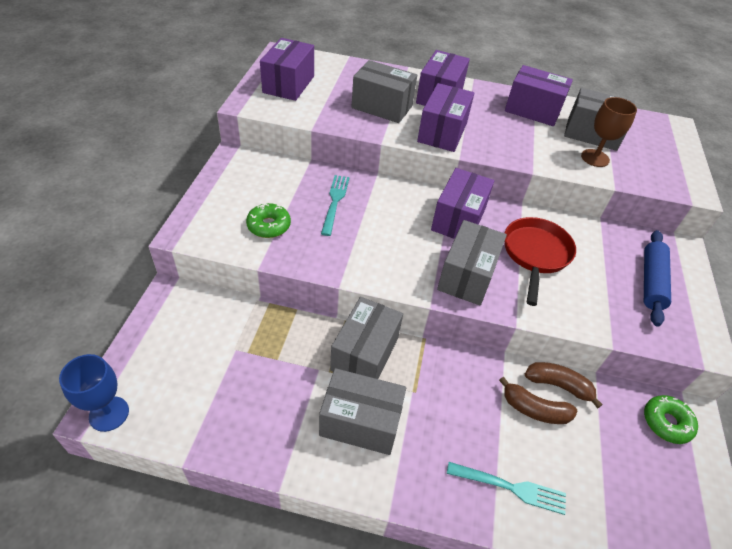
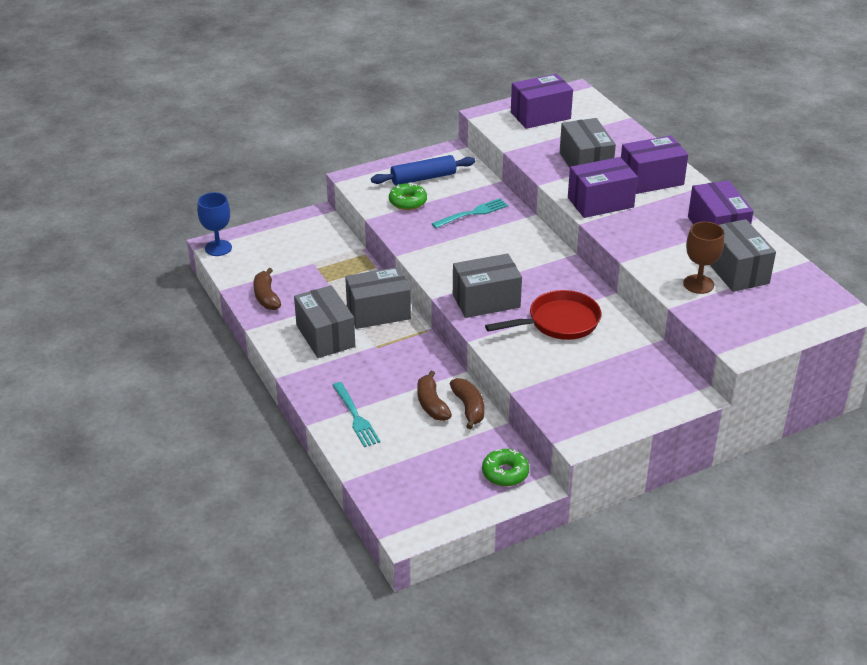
camera: 55 degrees right, 10 degrees down
(244, 429) = (266, 297): none -> brown banana
(458, 219) = (542, 272): purple box -> none
(651, 282) = (617, 390): blue rolling pin -> blue rolling pin (423, 178)

